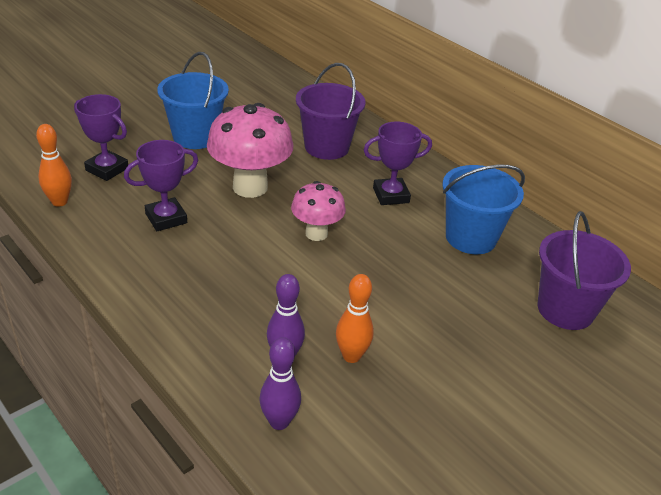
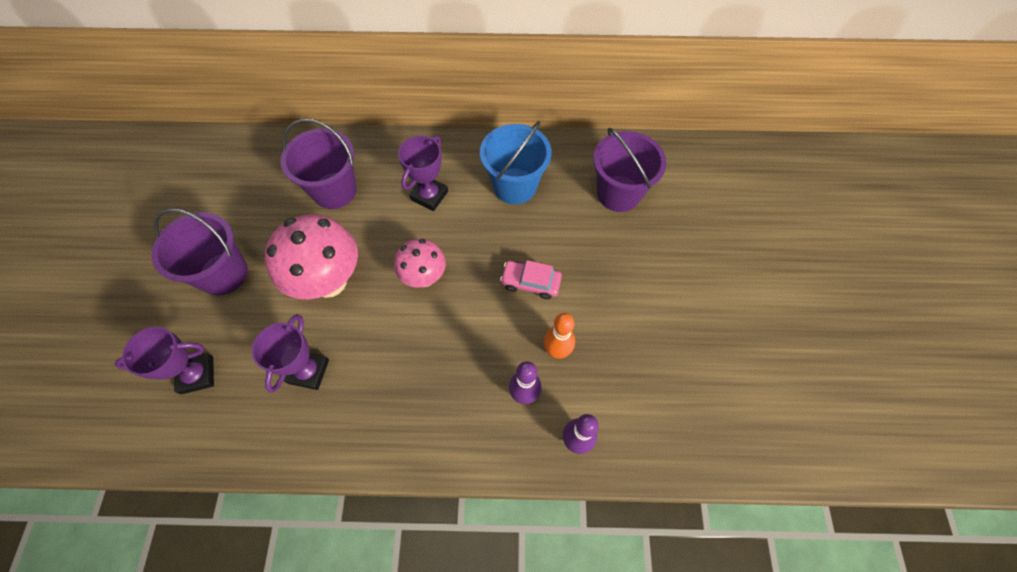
camera: 45 degrees left, 25 degrees up
(59, 202) = (205, 444): orange bowling pin -> none
(195, 137) = (223, 274): blue bucket -> purple bucket
(394, 300) = (530, 282): none -> pink car

